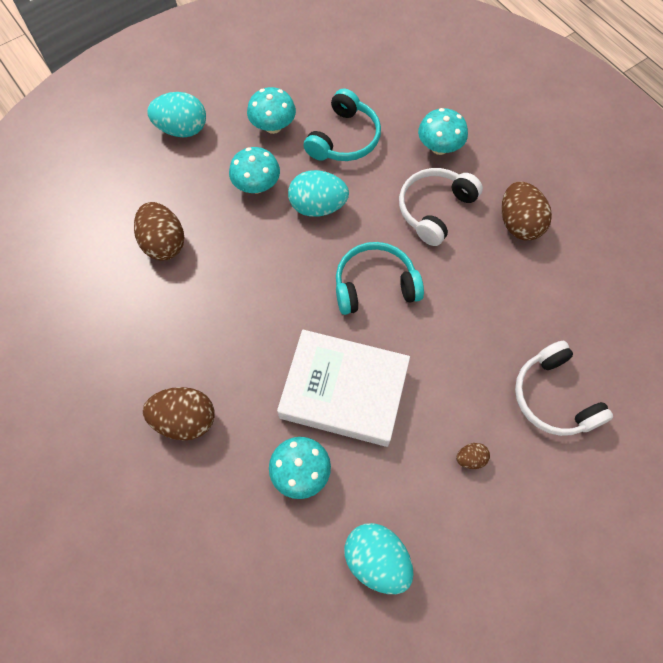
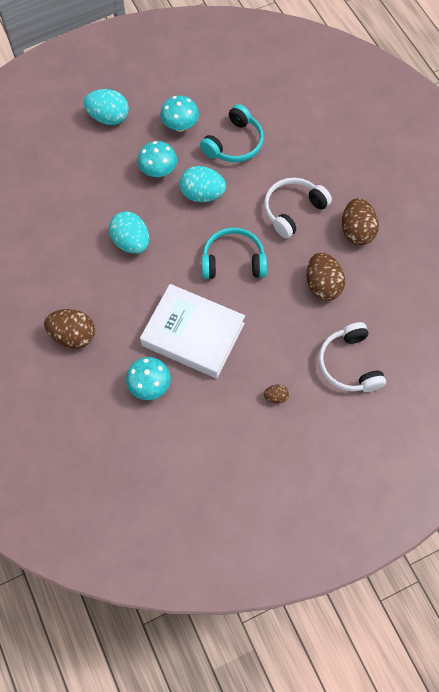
camera: 10 degrees right, 0 degrees up
(164, 243) = (79, 205): brown egg -> brown egg (322, 285)
(376, 560) = (191, 453): turquoise egg -> turquoise egg (131, 242)
(439, 147) = (308, 162): turquoise mushroom -> none

